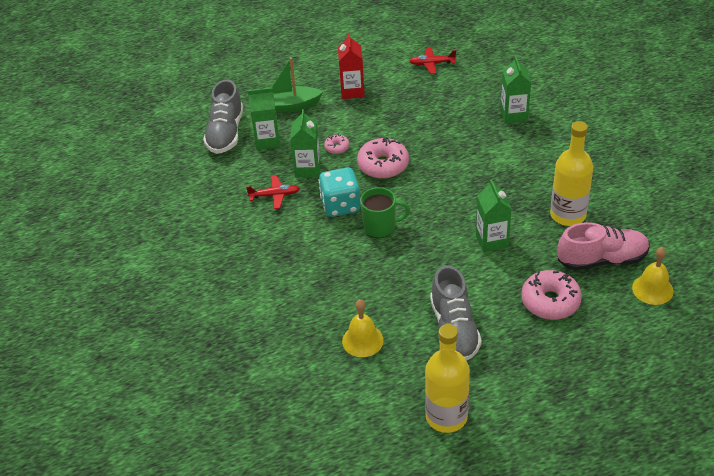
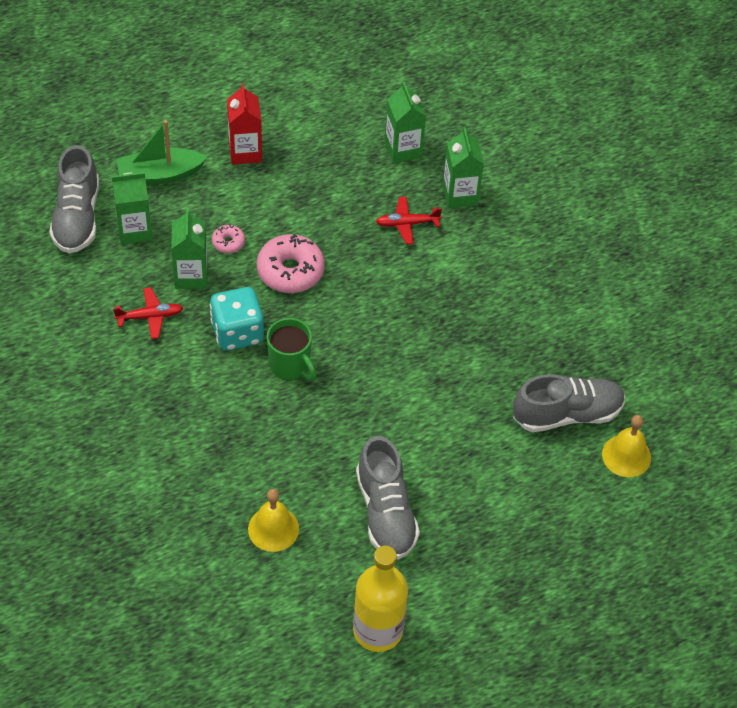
camera: 10 degrees left, 10 degrees up
(380, 227) = (290, 366): green mug -> green mug turned 60 degrees clockwise
(432, 64) = (351, 109): red plane -> red plane (407, 224)
(491, 241) = (431, 386): green carton -> green carton (403, 149)
(550, 301) = (503, 473): pink donut -> none
(568, 215) = (526, 348): yellow bottle -> none
(602, 260) = (567, 414): pink shoe -> grey shoe

